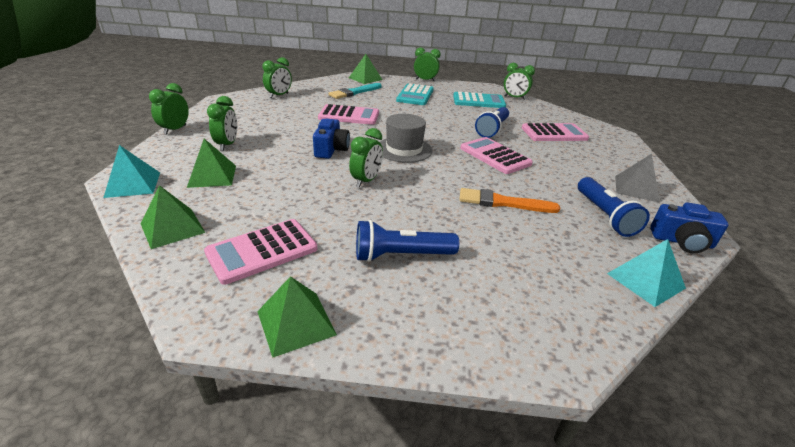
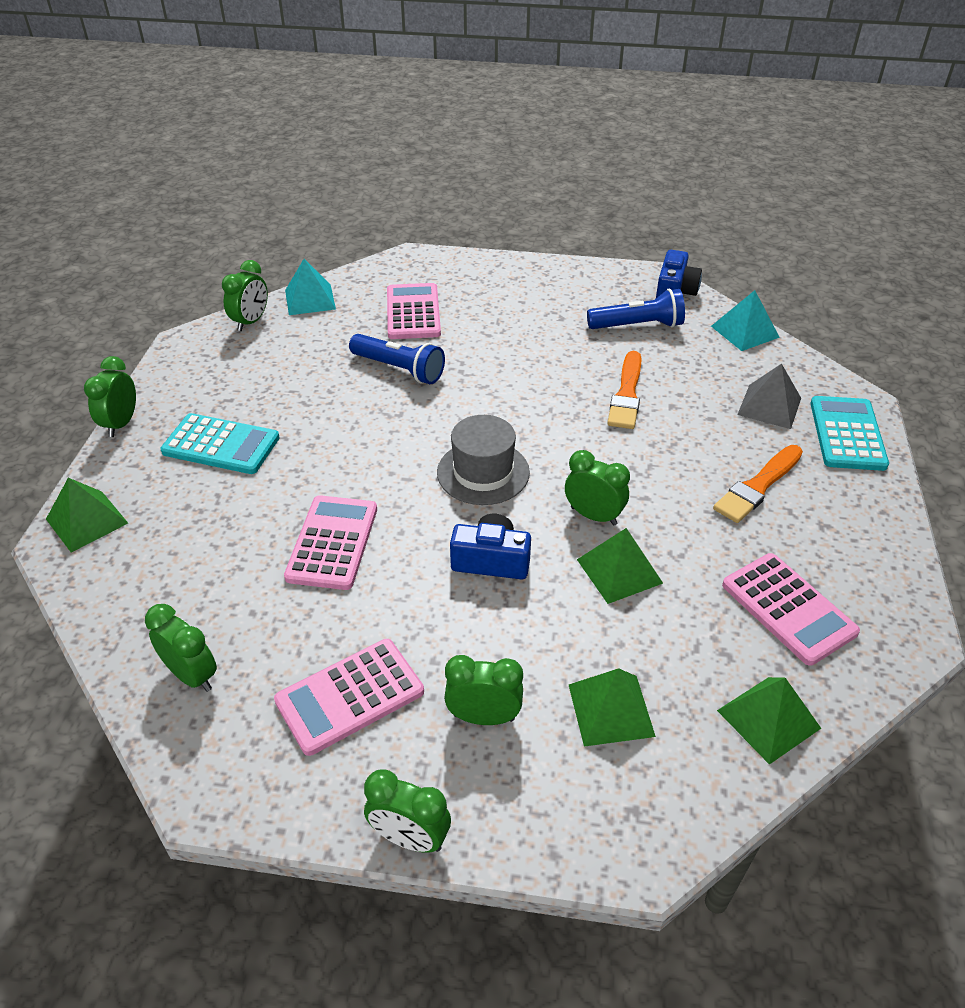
camera: 85 degrees left, 10 degrees up
(133, 184) = (661, 822): turquoise pyramid -> turquoise pyramid (310, 299)
(296, 323) = (888, 564): green pyramid -> green pyramid (619, 571)
(354, 92) = (187, 538): turquoise brush -> none
(401, 255) = (758, 486): blue flashlight -> orange brush
(478, 101) = (265, 366): turquoise calculator -> turquoise calculator (847, 434)
(495, 156) = (497, 381): pink calculator -> pink calculator (349, 696)
(636, 188) = (571, 288): grey pyramid -> grey pyramid (769, 406)

